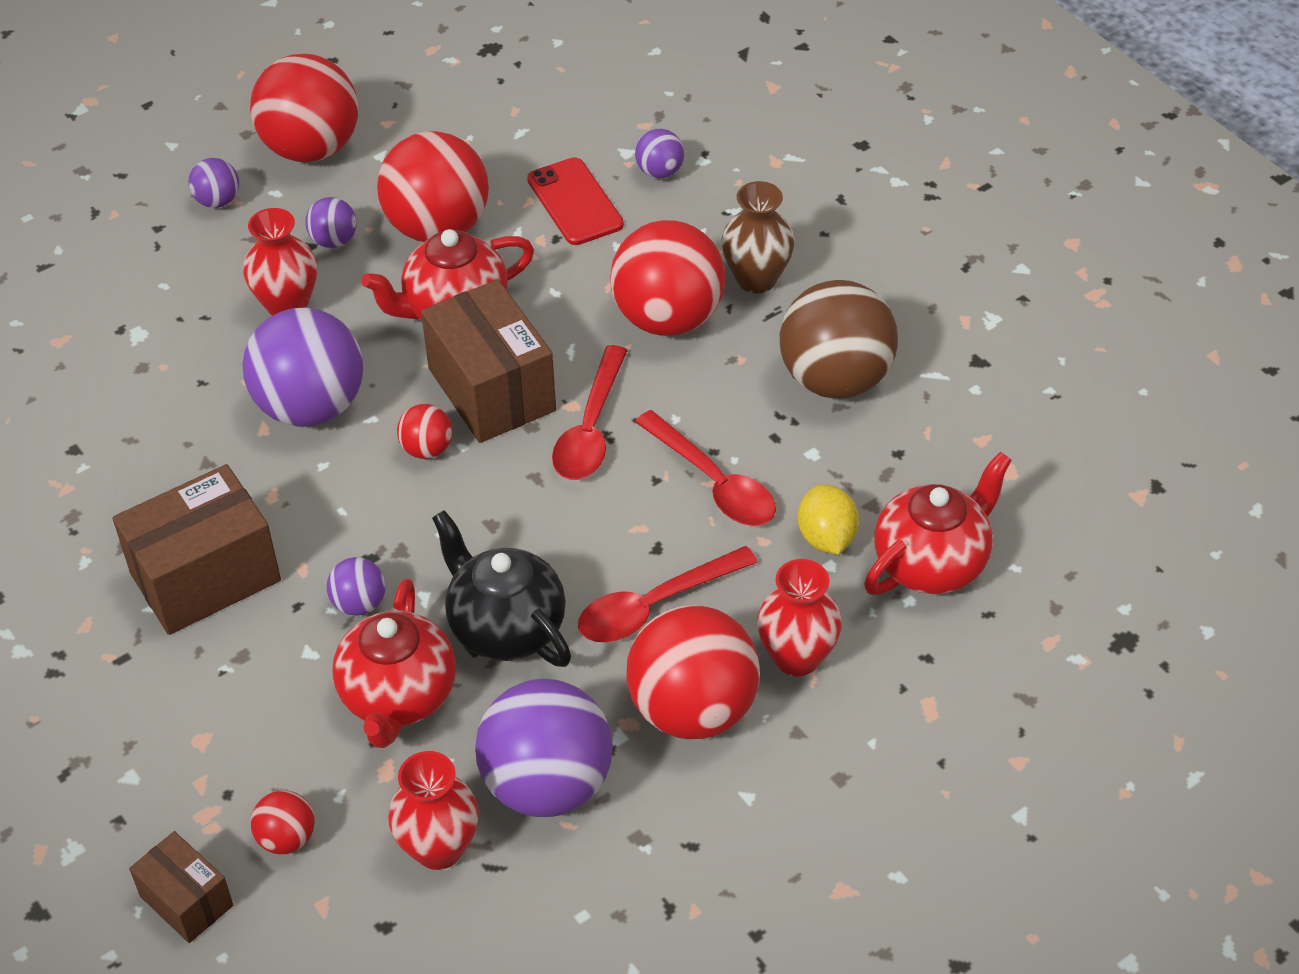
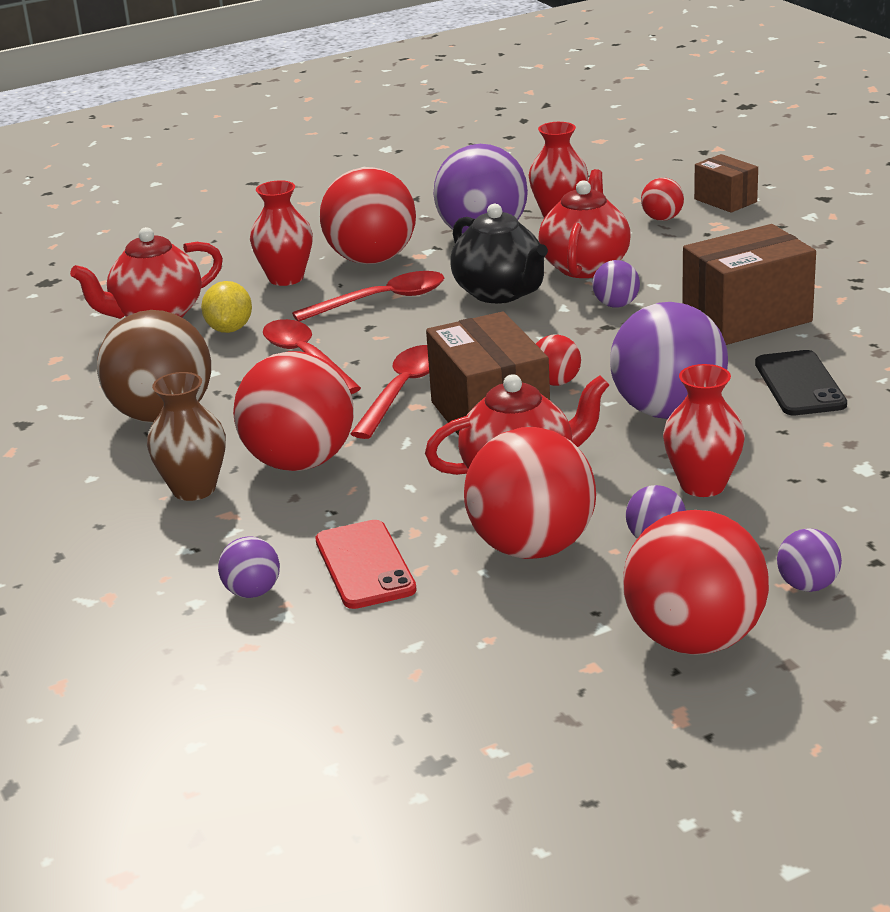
camera: 170 degrees left, 20 degrees down
(170, 455) = (799, 384): none -> black phone

